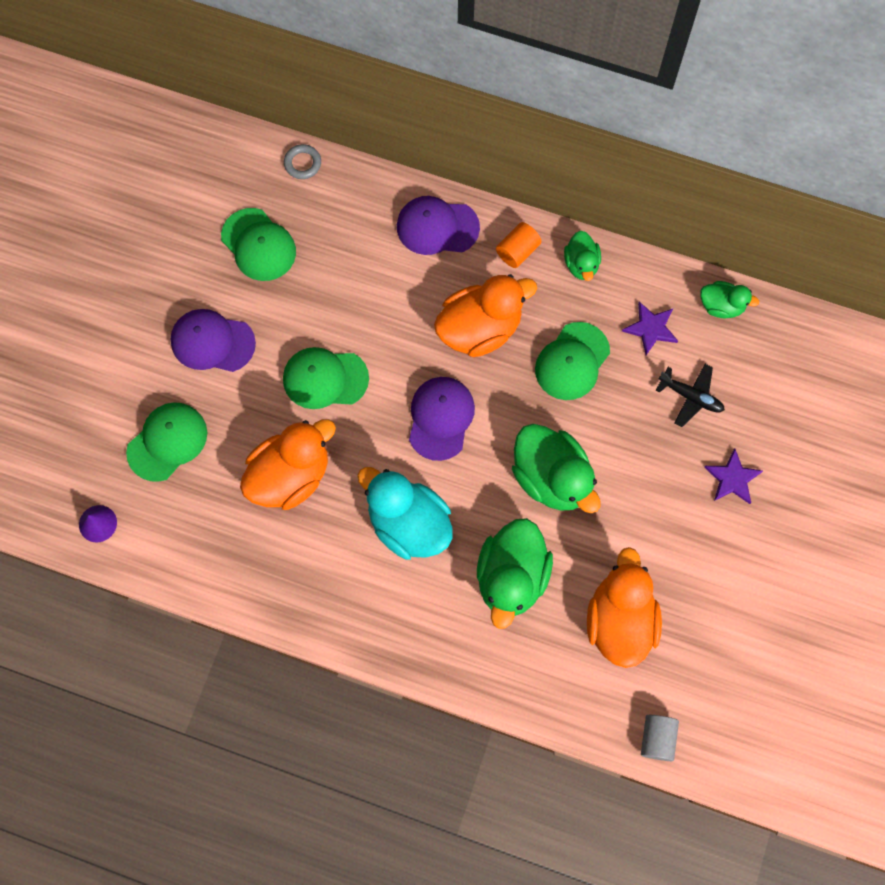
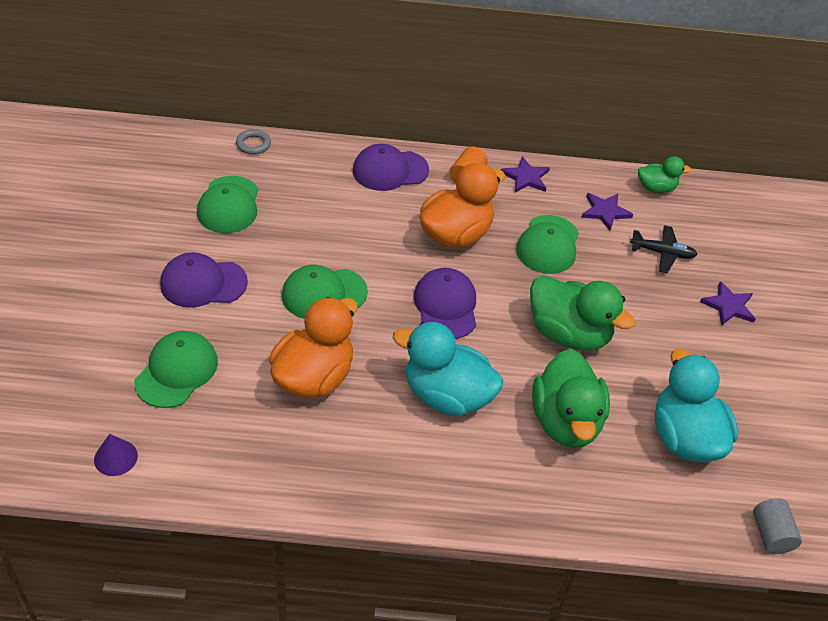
camera: 20 degrees left, 25 degrees down
(258, 245) = (229, 205): green cap -> green cap turned 60 degrees clockwise
(581, 264) = (526, 177): green duck -> purple star
(620, 620) = (685, 437): orange duck -> turquoise duck

